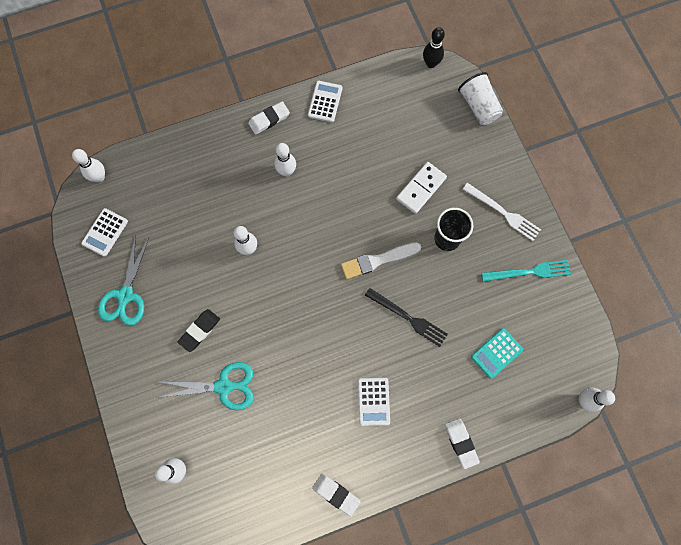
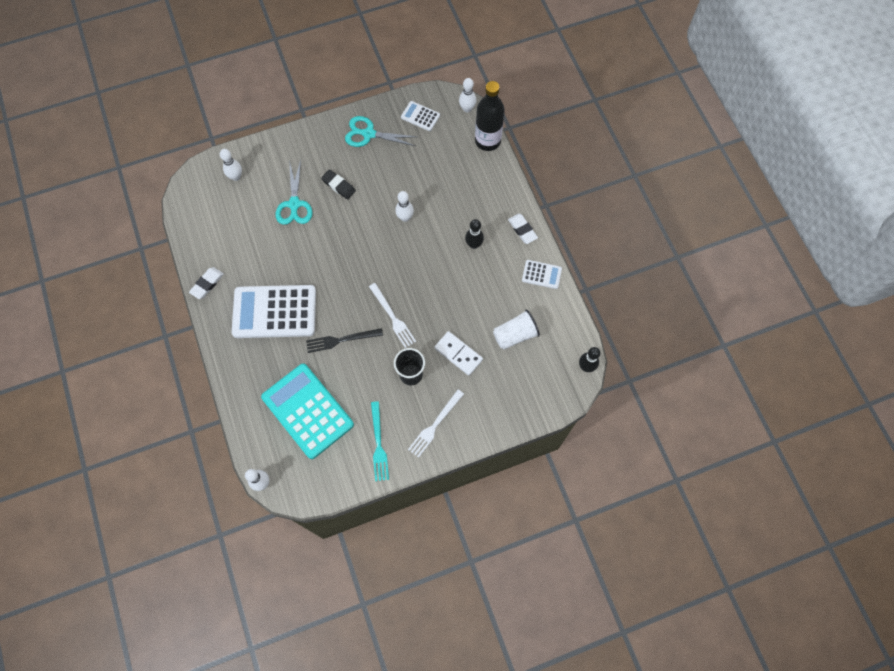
camera: 90 degrees right, 5 degrees down
(148, 154) = (487, 141): none -> black bottle
(286, 171) = (473, 244): white bowling pin -> black bowling pin
(373, 401) = (274, 312): white calculator -> white calculator, size x2.16
(378, 260) = (392, 317): white brush -> white fork
(408, 318) = (341, 340): black fork -> black fork turned 45 degrees clockwise
(461, 443) = (236, 378): white eraser -> none
(478, 106) = (542, 408): white cup -> white cup (515, 335)
(496, 353) = (307, 411): turquoise calculator -> turquoise calculator, size x2.16

